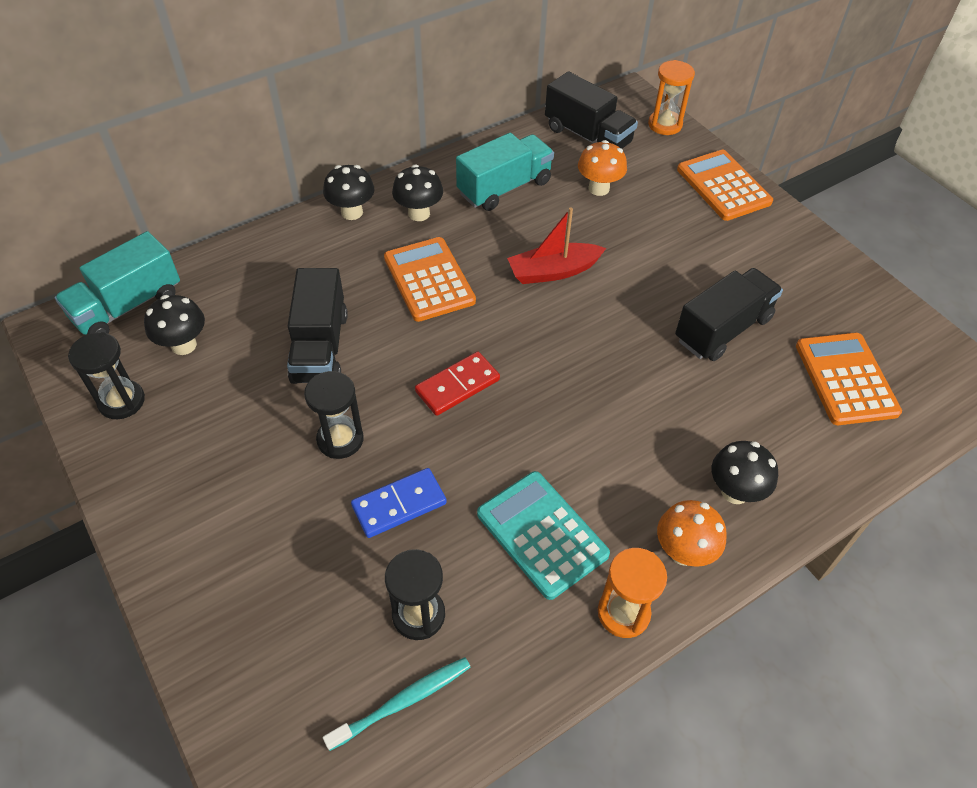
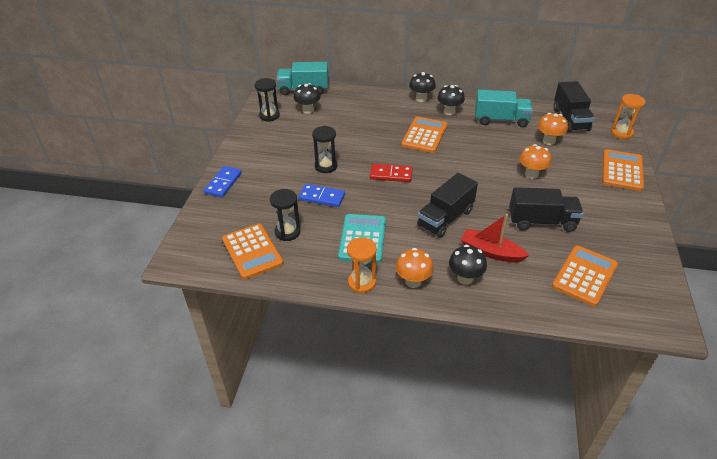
camera: 45 degrees right, 10 degrees down
(194, 606) = (223, 183): none -> blue domino
(320, 347) = (354, 135): black truck -> black truck (445, 218)
(403, 701) = (252, 251): turquoise toothbrush -> orange calculator
(553, 271) = (484, 159): red boat -> red boat (490, 252)
(634, 258) = (531, 174): none -> orange mushroom

